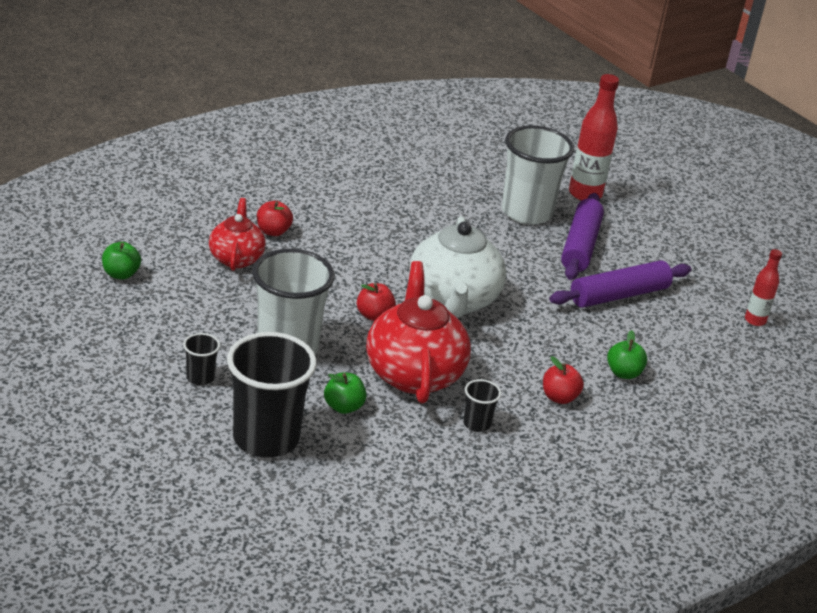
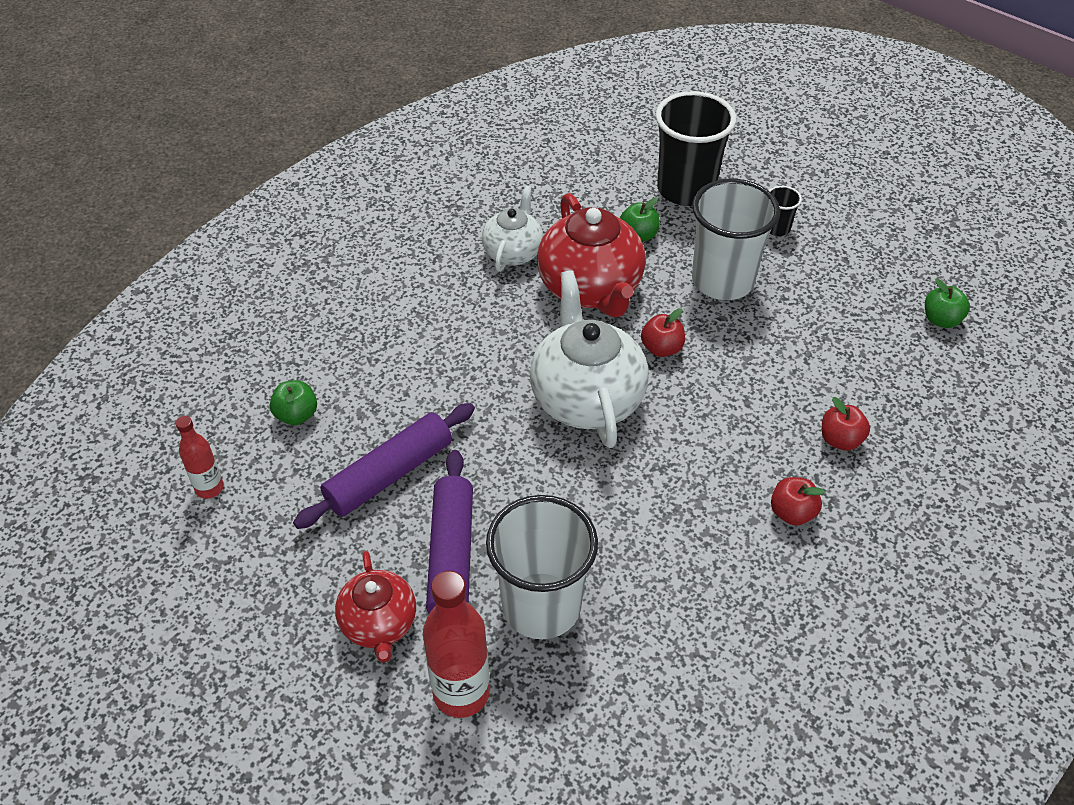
camera: 170 degrees right, 15 degrees up
(236, 258) = (849, 382): red teapot -> red teapot (379, 624)
(477, 424) = (513, 252): black cup -> white teapot
(559, 397) = (440, 303): red apple -> red apple (792, 512)
(623, 373) = (376, 353): green apple -> green apple (296, 415)

